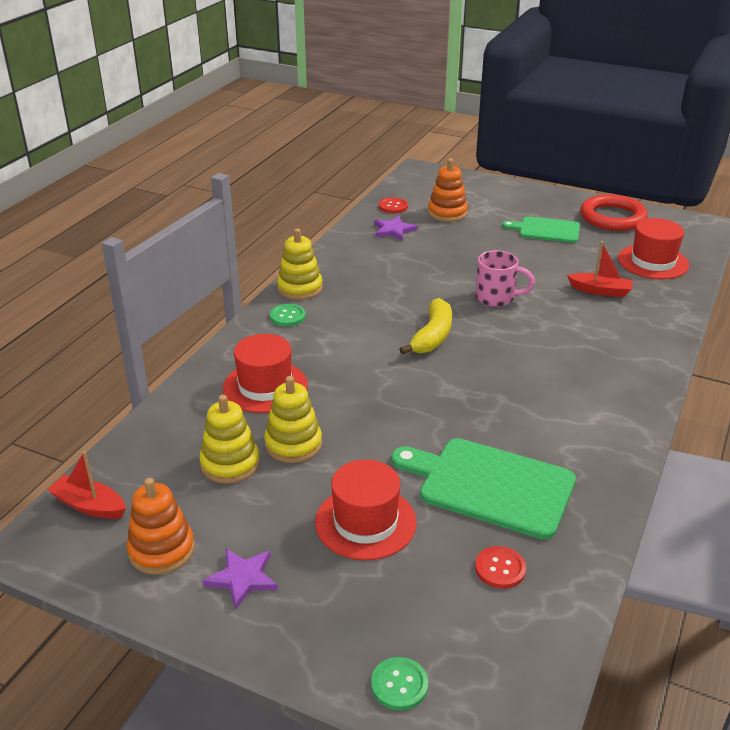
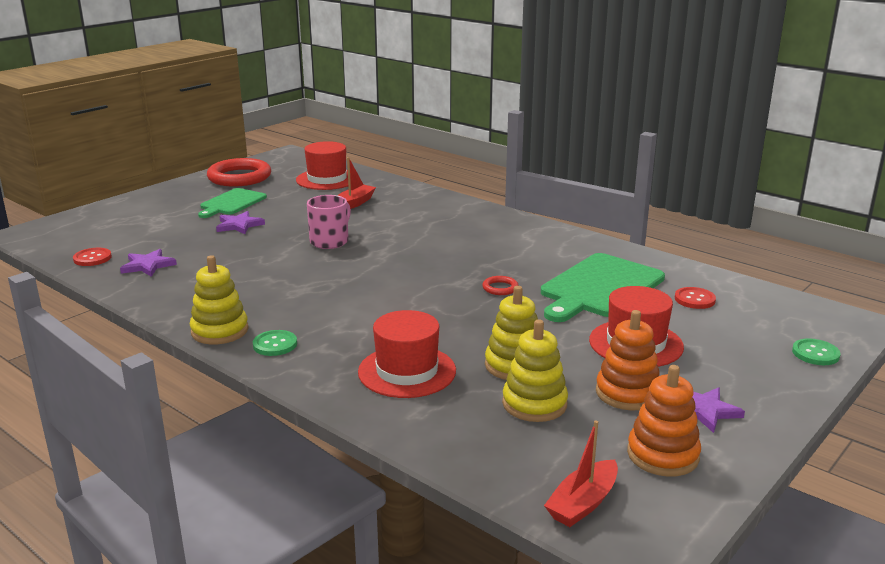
camera: 75 degrees left, 10 degrees down
(432, 336) = (373, 277): yellow banana -> none
(447, 213) = (143, 235): orange stacking toy -> orange stacking toy (627, 393)
(450, 415) = (500, 288): none -> red ring
(499, 246) = (239, 225): none -> purple star

